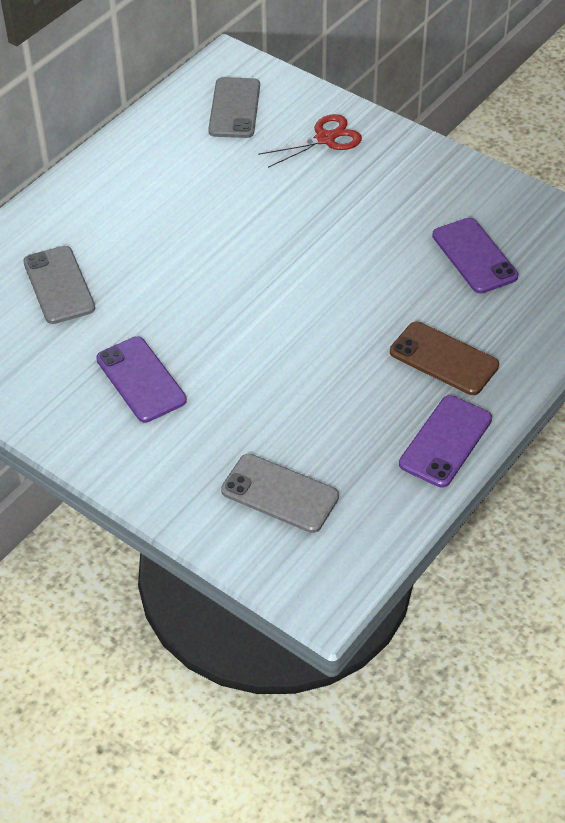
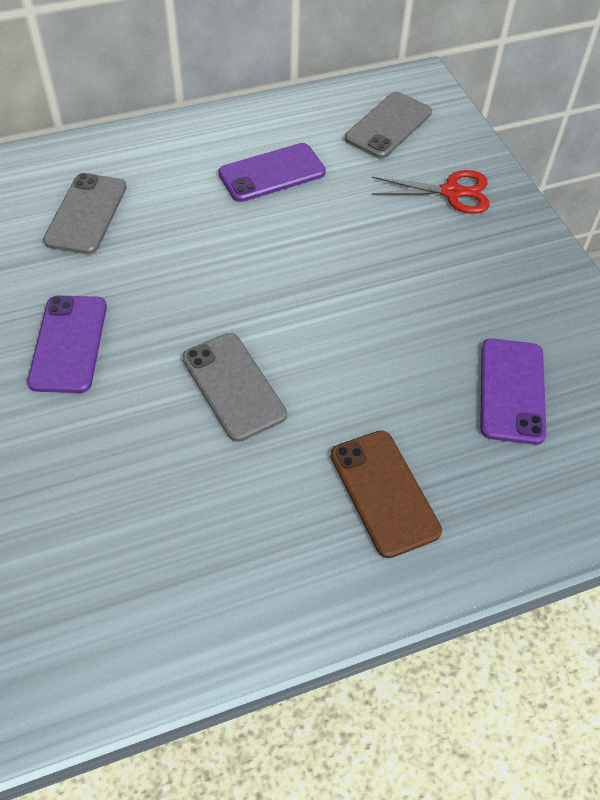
camera: 30 degrees right, 5 degrees up
(280, 493) = (82, 549): grey phone -> grey phone (233, 386)
(445, 441) = (305, 596): purple phone -> purple phone (272, 173)

